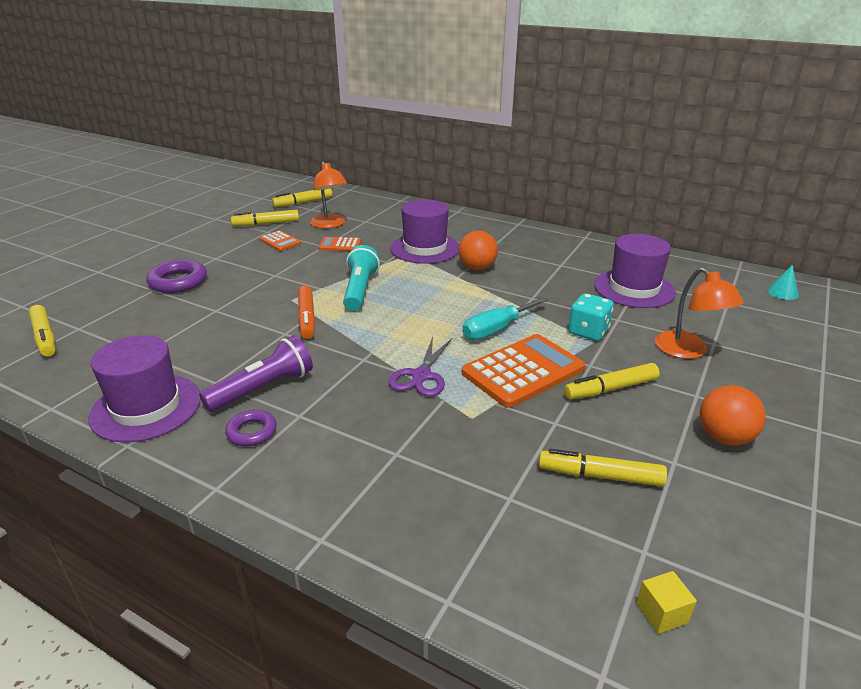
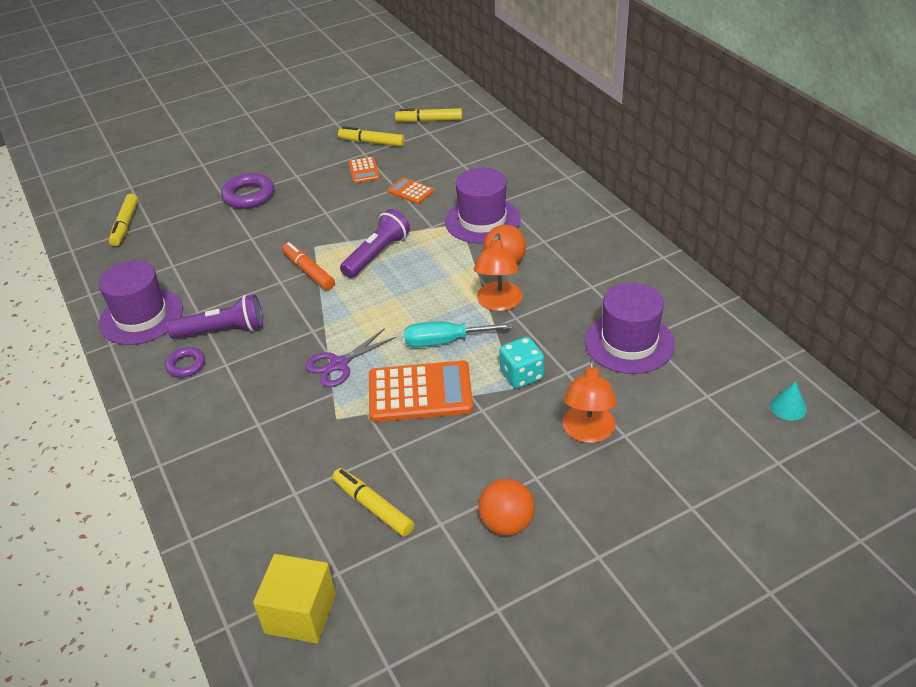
camera: 35 degrees right, 10 degrees up
(307, 318) = (309, 271): orange marker -> orange marker turned 120 degrees clockwise
(330, 225) = (426, 160): orange lamp -> orange lamp (498, 303)
(360, 290) = (377, 254): turquoise flashlight -> purple flashlight
(610, 389) = (470, 439): yellow marker -> none
(661, 613) = (300, 613): yellow cube -> yellow cube, size x2.08

